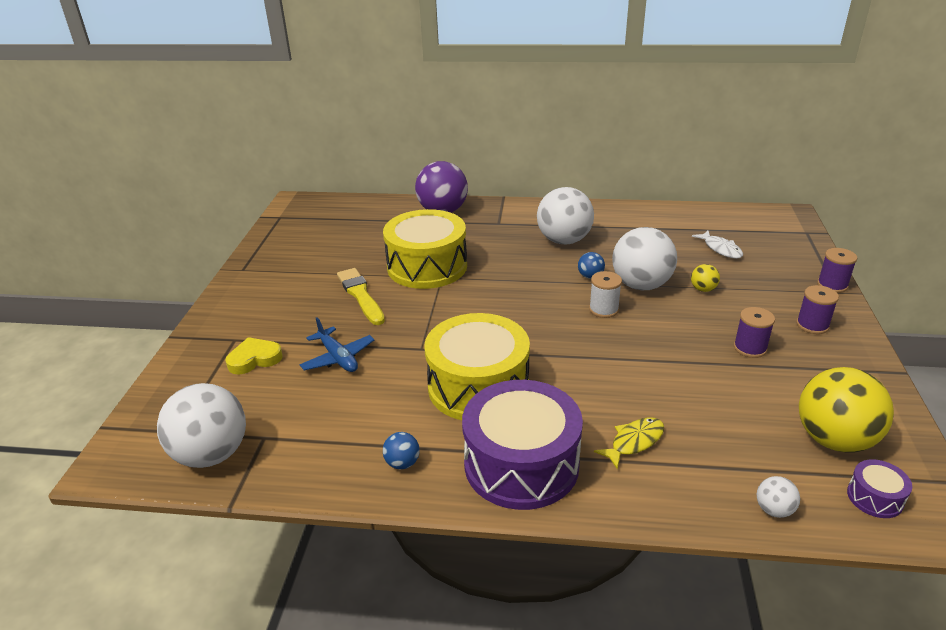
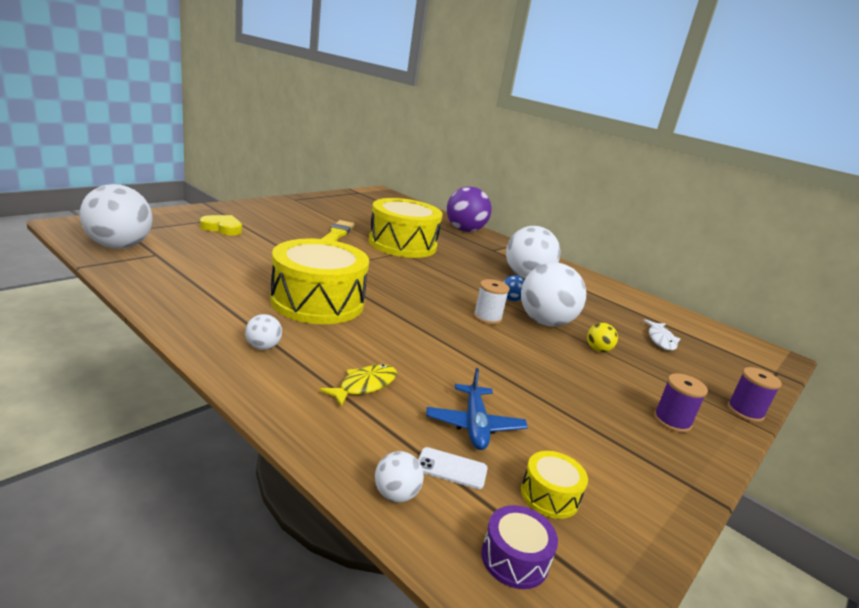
camera: 30 degrees right, 10 degrees down
(338, 358) = (265, 249): blue plane -> blue plane (474, 425)
(402, 463) = (197, 304): blue ball -> none
(521, 464) = (263, 347): purple drum -> white ball
(634, 442) = (364, 386): yellow fish -> yellow fish turned 45 degrees counterclockwise
(750, 348) = (576, 399): purple spool -> none
(770, 465) = (451, 468): none -> white phone
(834, 439) = (549, 495): yellow ball -> yellow drum

